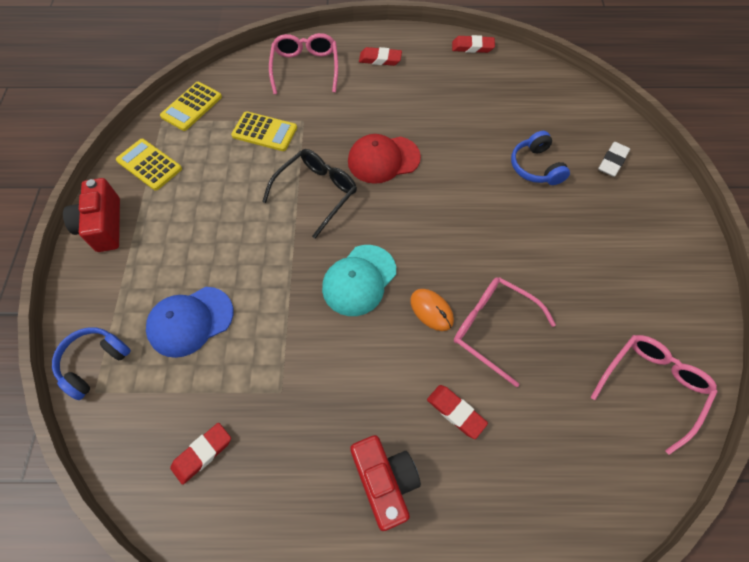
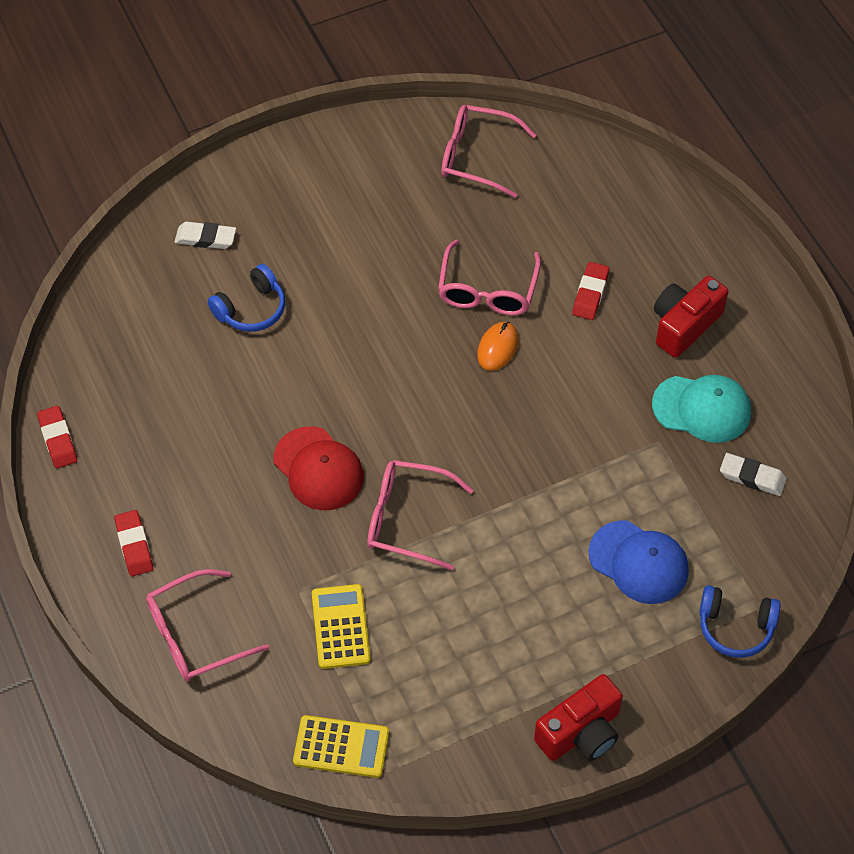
camera: 115 degrees left, 5 degrees down
(149, 165) = (466, 738): yellow calculator -> none
(202, 453) = (752, 477): red eraser -> white eraser
(316, 193) = (407, 519): black glasses -> pink glasses
(359, 280) = (499, 425): turquoise cap -> turquoise cap (702, 408)

